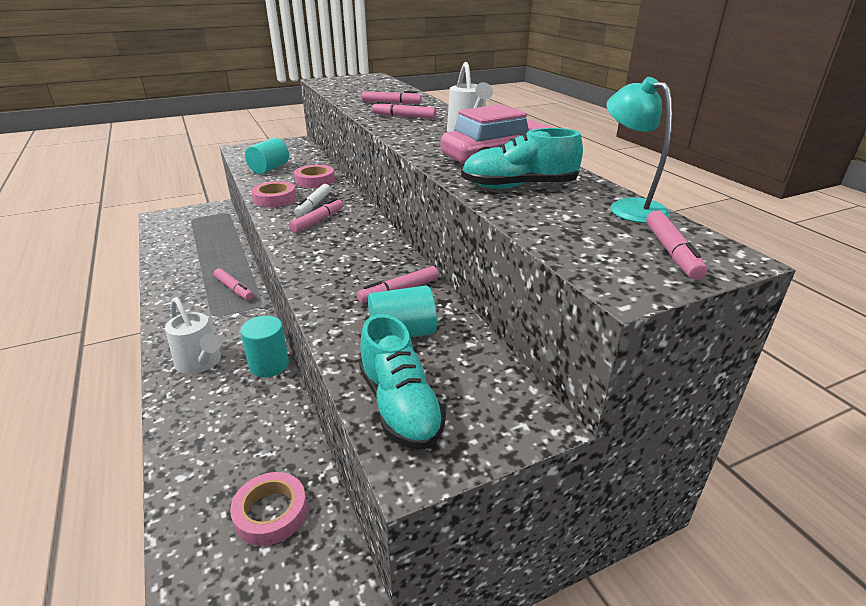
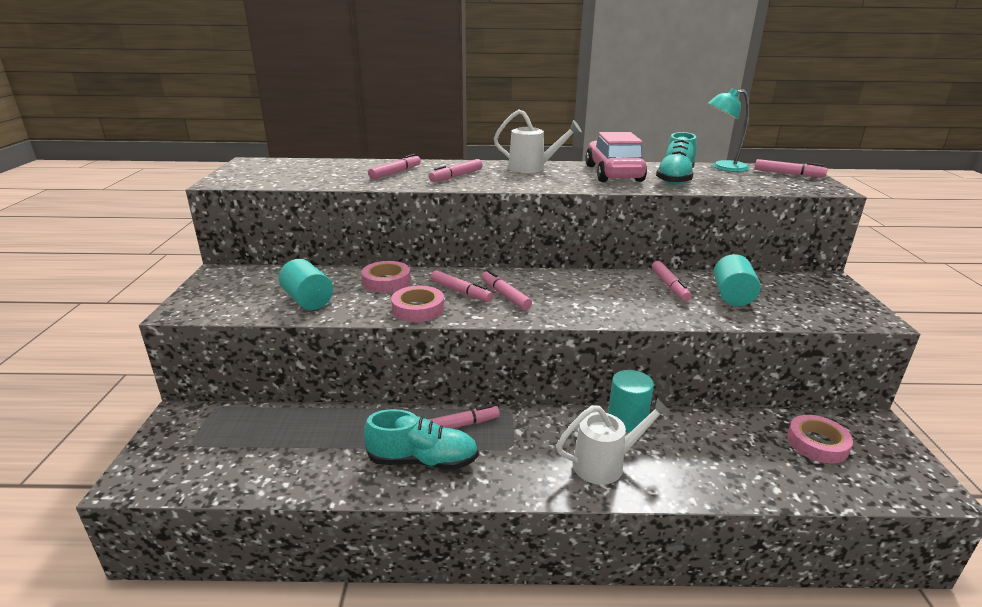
camera: 65 degrees left, 5 degrees down
(313, 205) = (461, 292): white marker -> pink marker
(400, 406) = (819, 311): turquoise shoe -> turquoise shoe (423, 460)

